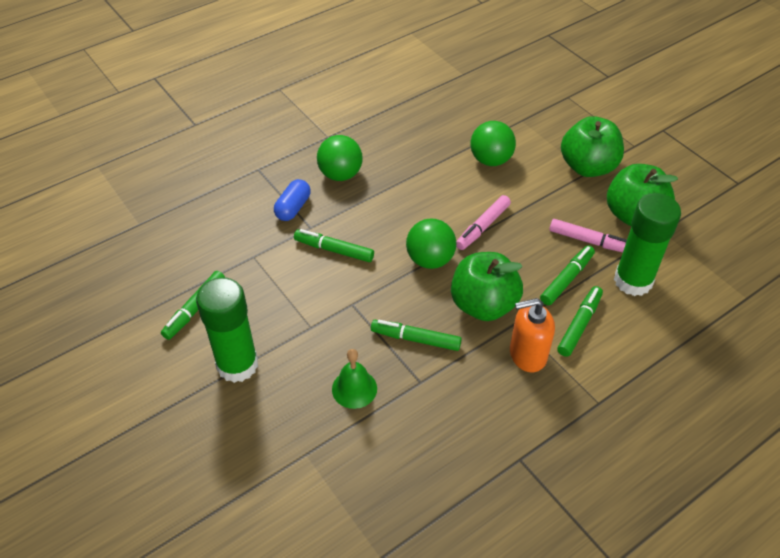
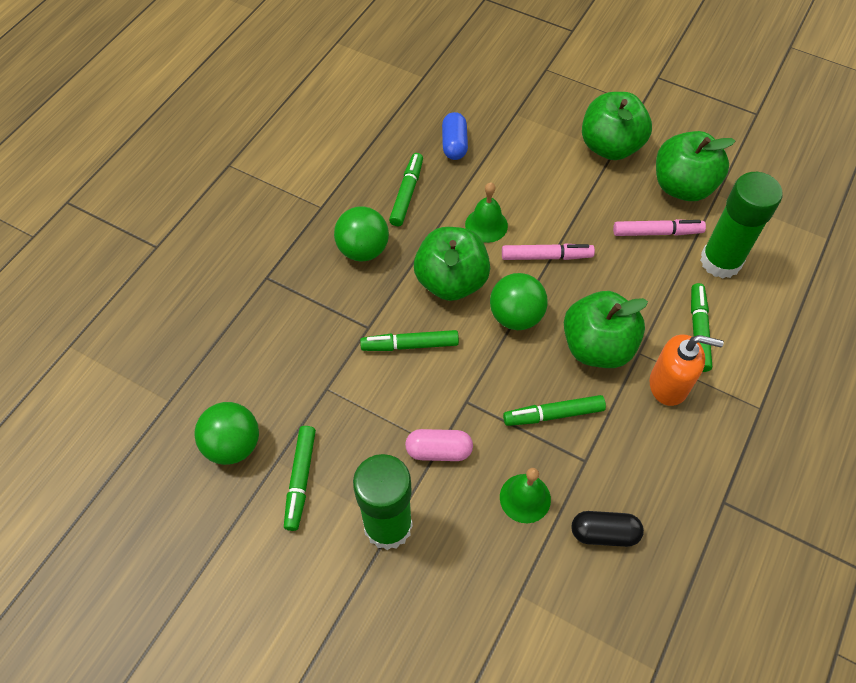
camera: 25 degrees left, 10 degrees up
(293, 208) = (335, 311): blue capsule -> blue capsule (454, 144)
(309, 329) = (439, 450): none -> pink capsule
(394, 218) = (451, 281): none -> green apple
(402, 439) = (604, 533): none -> black capsule
(447, 189) = (486, 225): none -> green bell
(482, 227) = (546, 256): pink marker -> pink marker turned 105 degrees counterclockwise
(490, 160) = (510, 173): green ball -> green ball (233, 445)
(527, 355) = (669, 385): orange soap dispenser -> orange soap dispenser turned 135 degrees counterclockwise
(567, 279) = (659, 284): green marker -> green marker (407, 193)

